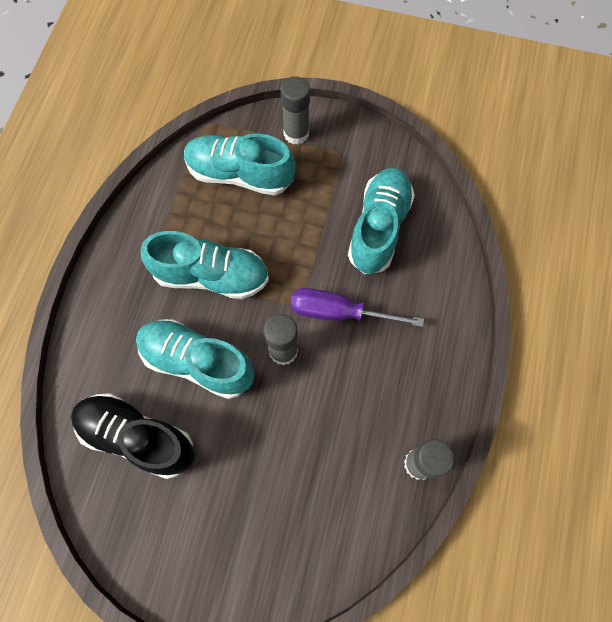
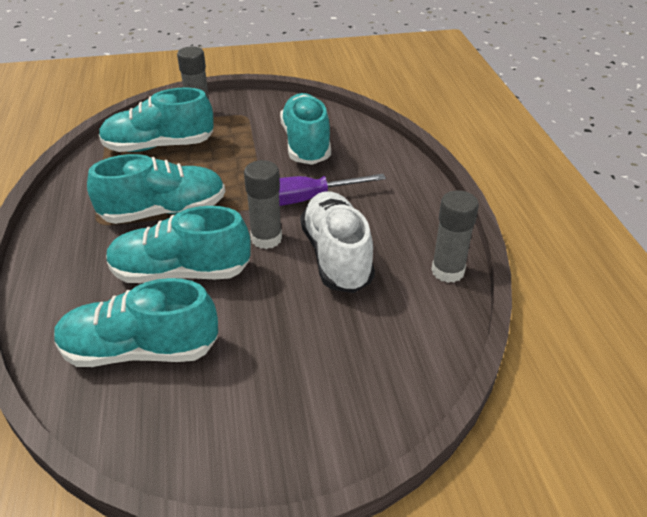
camera: 25 degrees left, 30 degrees down
(137, 437) = (140, 350): black shoe -> turquoise shoe
(332, 401) = (336, 256): none -> white shoe

